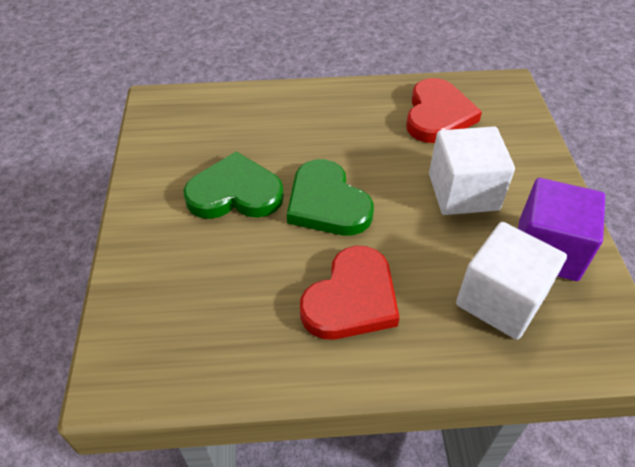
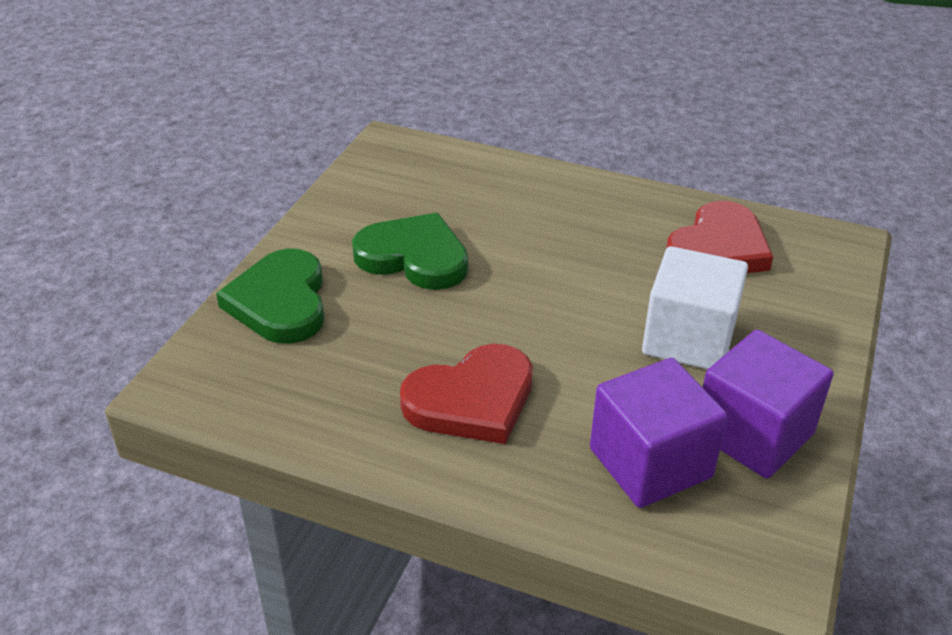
camera: 25 degrees right, 10 degrees down
(327, 203) = (511, 299): green heart -> green heart (280, 302)
(500, 300) = (650, 463): white cube -> purple cube

